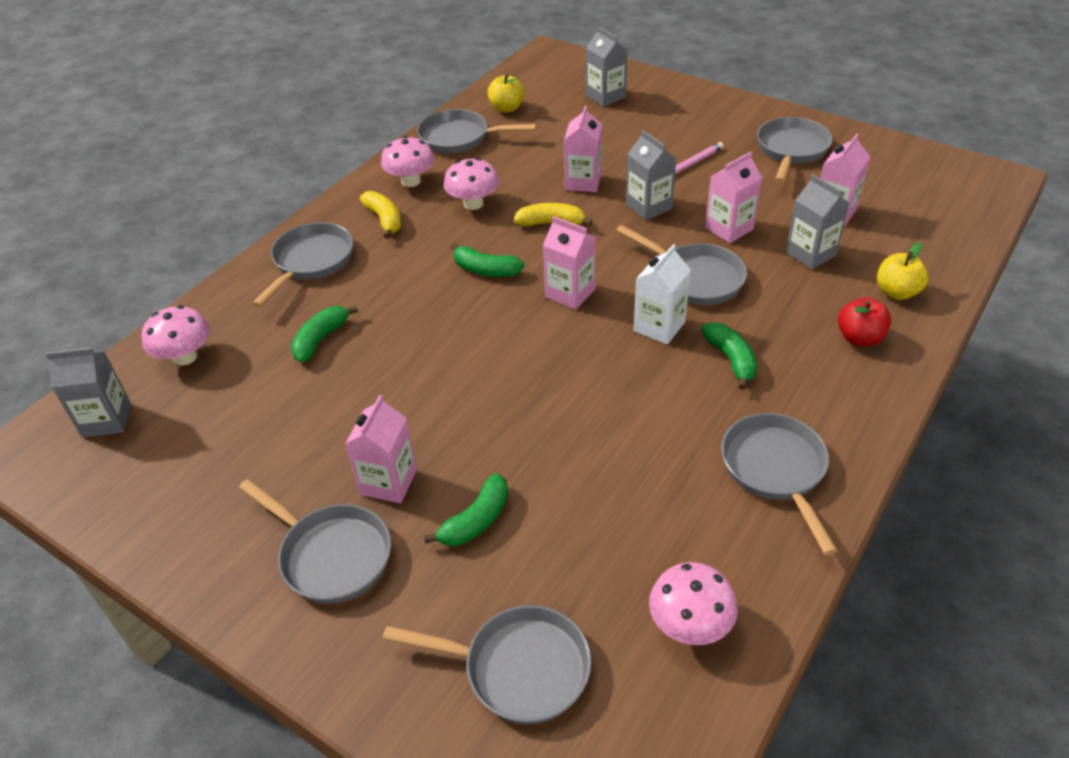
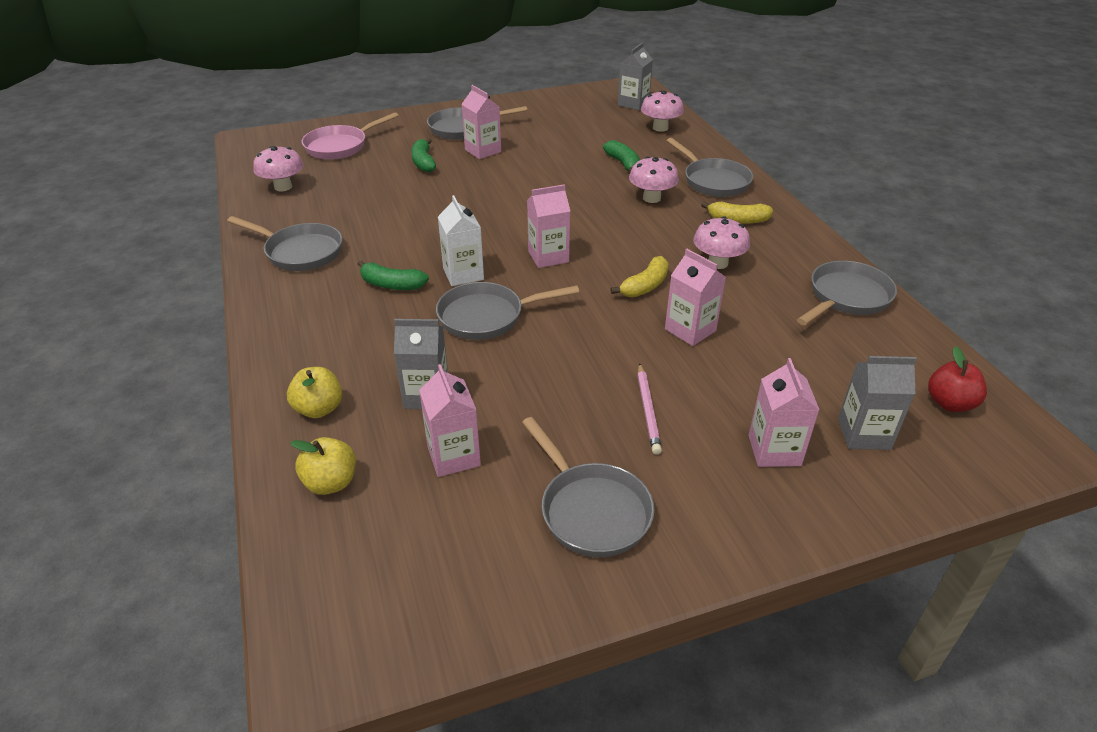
camera: 125 degrees right, 5 degrees down
(411, 181) = (787, 248): pink mushroom -> pink mushroom (651, 198)
(485, 270) = (620, 236): green banana -> none
(507, 108) = (891, 349): yellow apple -> yellow apple (331, 482)
(518, 668) = (340, 146): grey pan -> pink pan
(648, 207) = (607, 345): grey carton -> none
(729, 228) = (520, 371): pink carton -> pink carton (774, 450)
(859, 338) = (317, 352): red apple -> red apple (949, 403)

